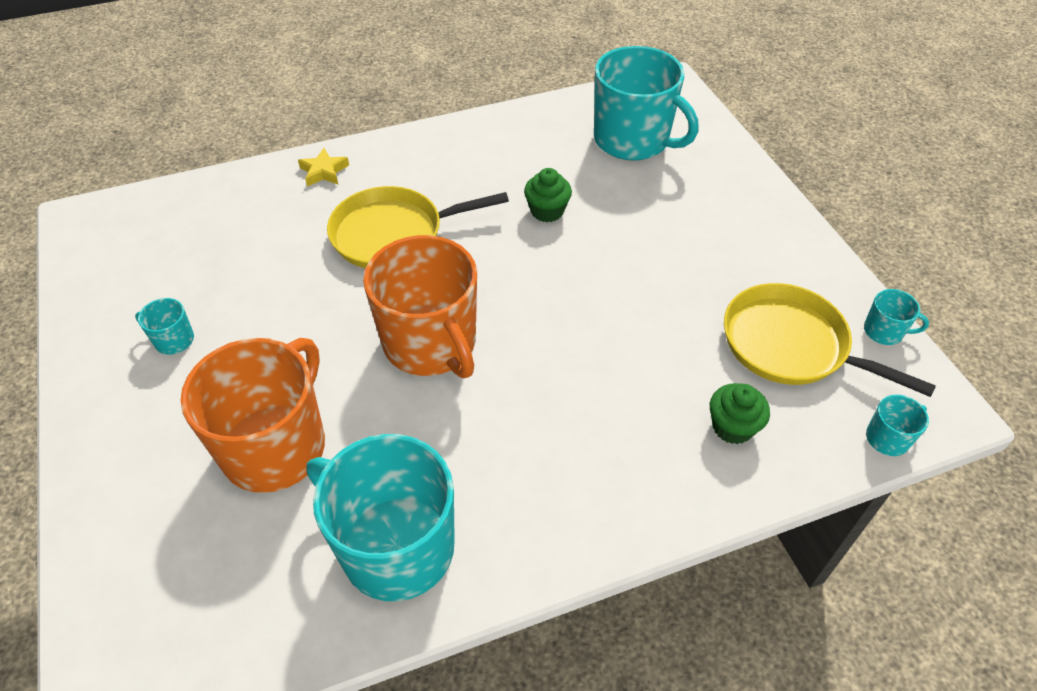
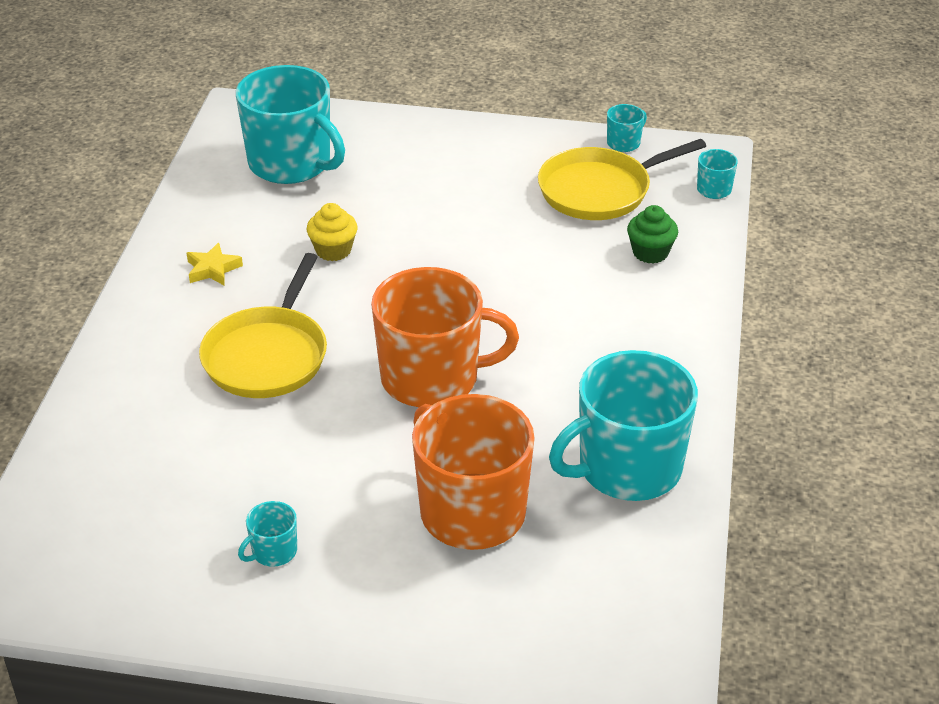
camera: 60 degrees left, 10 degrees down
(324, 171) = (120, 374): yellow star -> yellow star (213, 269)
(547, 211) = (333, 250): green cupcake -> yellow cupcake
(633, 140) = (291, 163): turquoise mug -> turquoise mug turned 60 degrees clockwise

